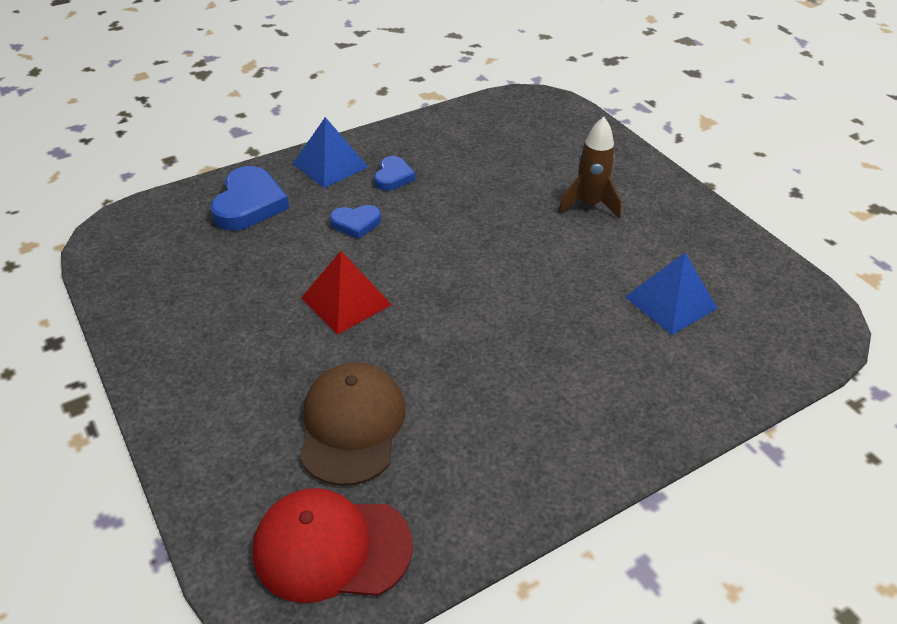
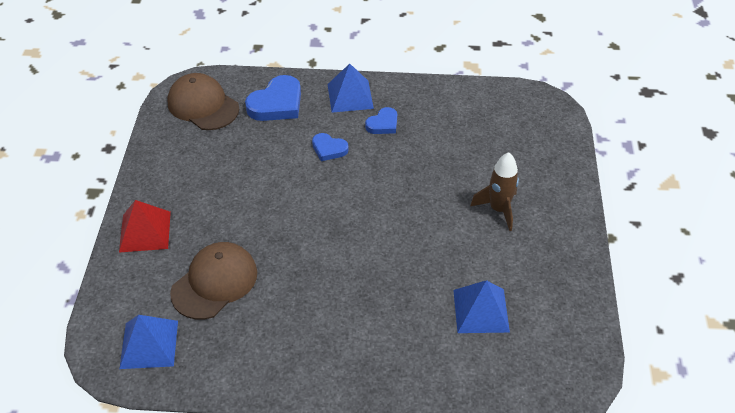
camera: 35 degrees right, 5 degrees up
(153, 241) = (203, 105): none -> brown cap
(331, 547) = (149, 344): red cap -> blue pyramid
(346, 301) = (277, 201): red pyramid -> red pyramid (145, 231)

